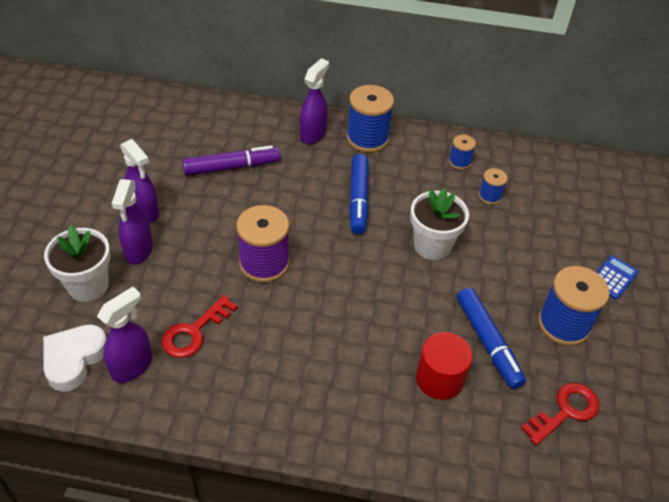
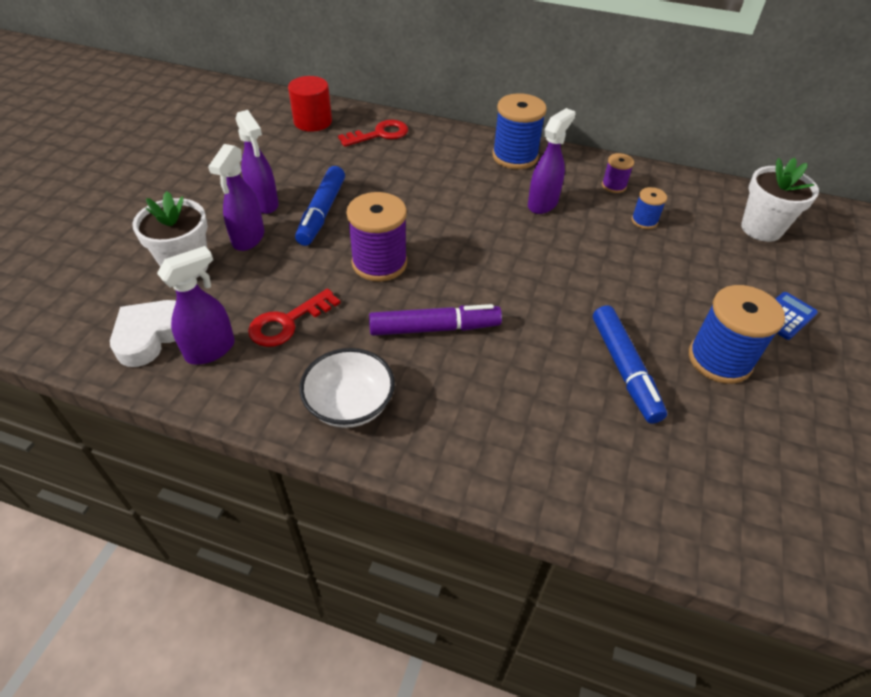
camera: 10 degrees right, 0 degrees up
(231, 167) = (364, 171): purple marker -> purple marker (434, 328)
(265, 403) = (350, 404): none -> white bowl
(313, 134) = (457, 148): purple spray bottle -> purple spray bottle (543, 204)
(358, 199) = (495, 211): blue marker -> blue marker (322, 212)
(432, 245) = (571, 263): white flower pot -> white flower pot (761, 229)
(439, 379) = (560, 402): red cylinder -> red cylinder (313, 121)
(459, 162) = (614, 186): blue spool -> purple spool
(565, 411) = (714, 457): red key -> red key (379, 134)

